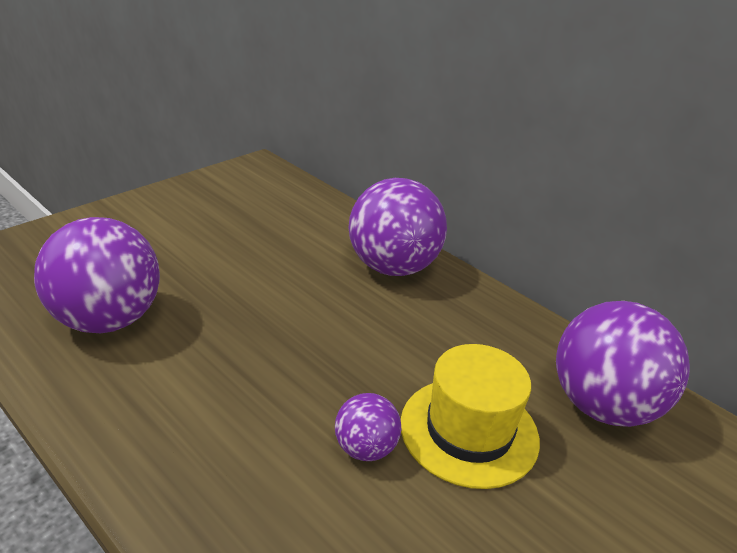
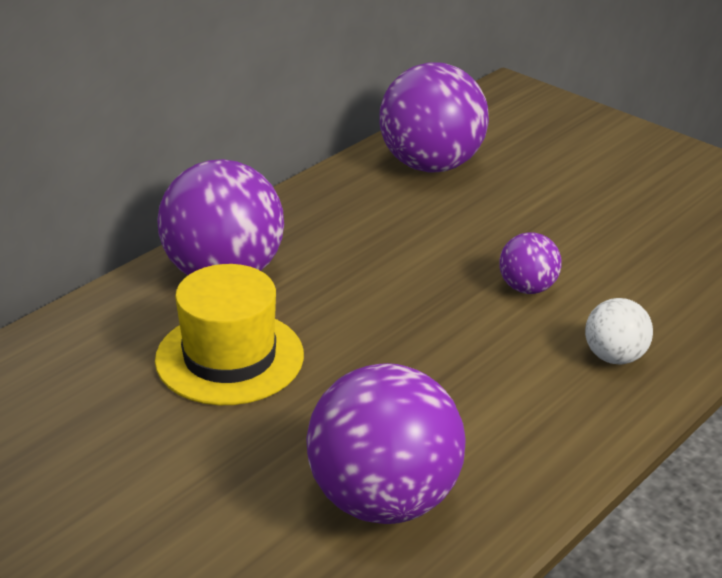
camera: 90 degrees left, 0 degrees up
(233, 500) = (614, 357): none -> white ball
(469, 431) = (485, 233): yellow hat -> yellow hat (229, 357)

